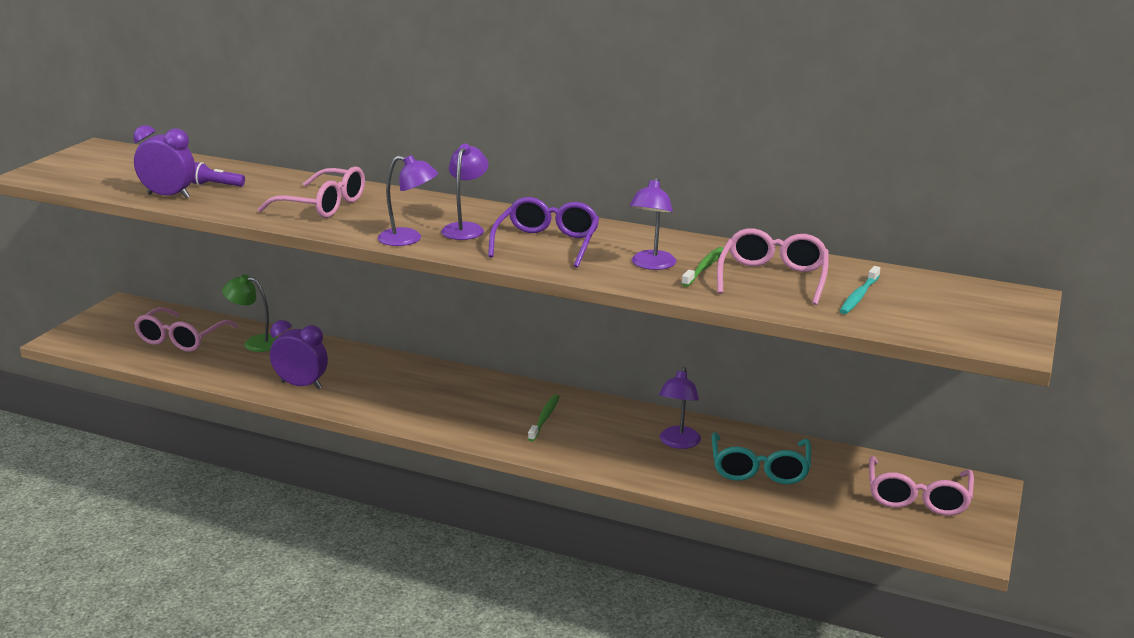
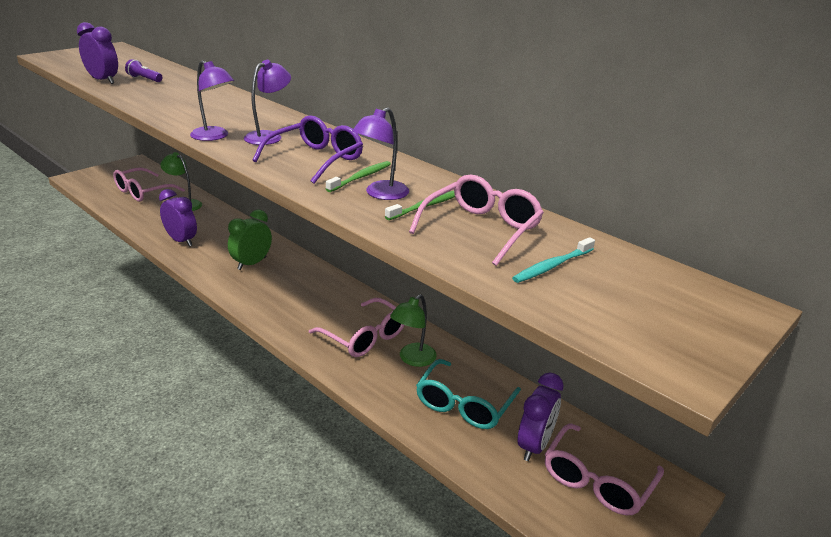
camera: 20 degrees right, 5 degrees up
(323, 205) = (192, 103): pink glasses -> pink glasses (365, 337)
(415, 391) = (252, 263): none -> green clock
(544, 418) = (325, 309): green toothbrush -> green toothbrush (361, 177)
(678, 443) = (412, 359): purple lamp -> green lamp
(847, 485) = (534, 445): none -> purple clock

